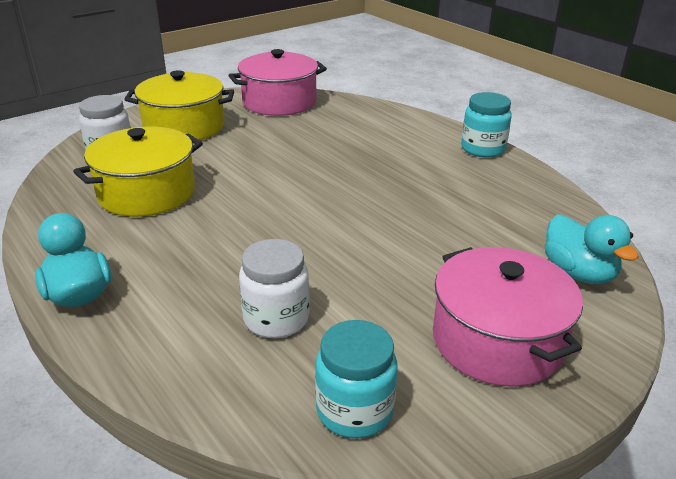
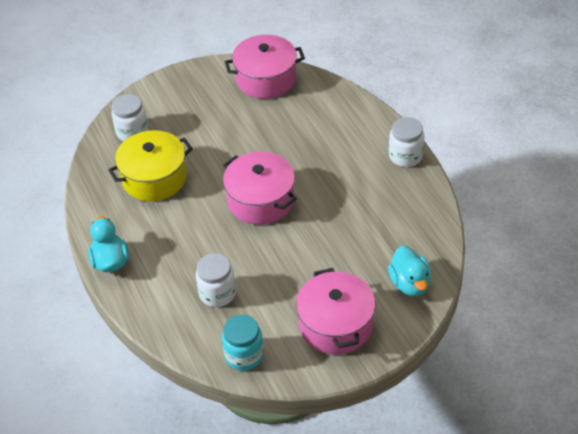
camera: 15 degrees right, 15 degrees up
(184, 127) = (187, 105): yellow pot -> none
(310, 203) = (260, 200): none -> pink pot
(483, 149) = (405, 156): turquoise jar -> white jar

